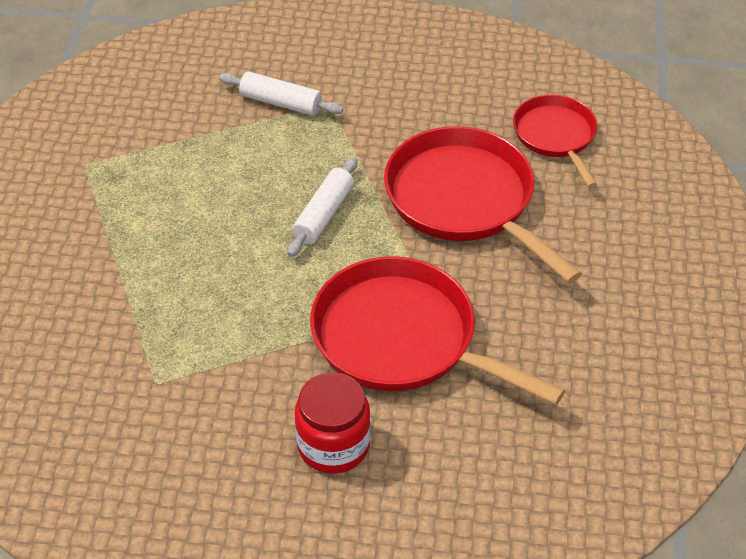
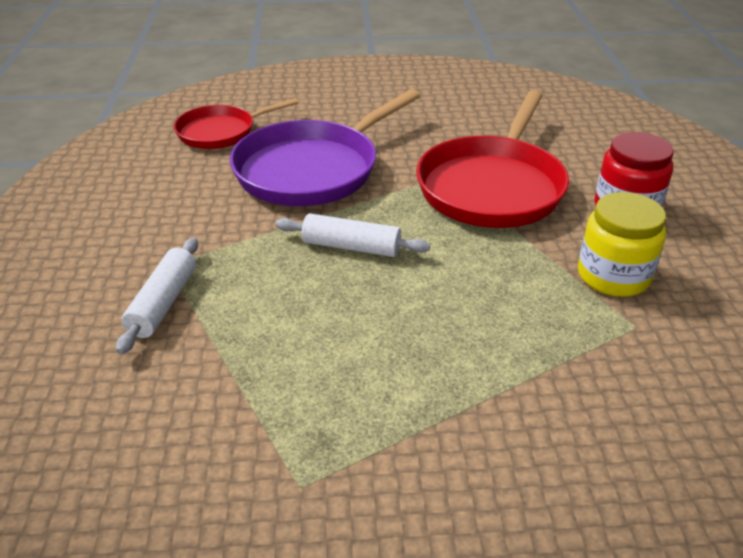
camera: 100 degrees left, 10 degrees down
(226, 392) = (613, 276): none -> yellow jar
(465, 200) = (312, 169): red pan -> purple pan

